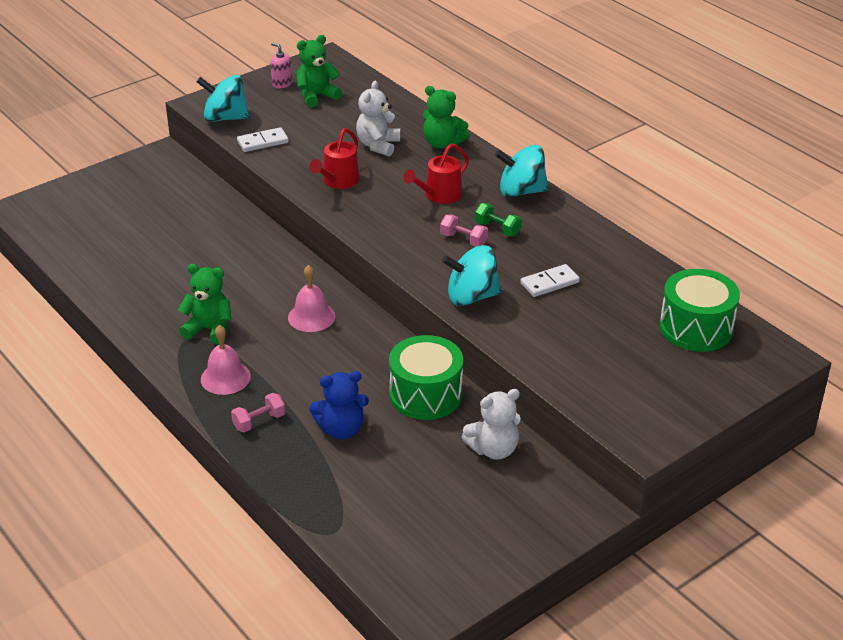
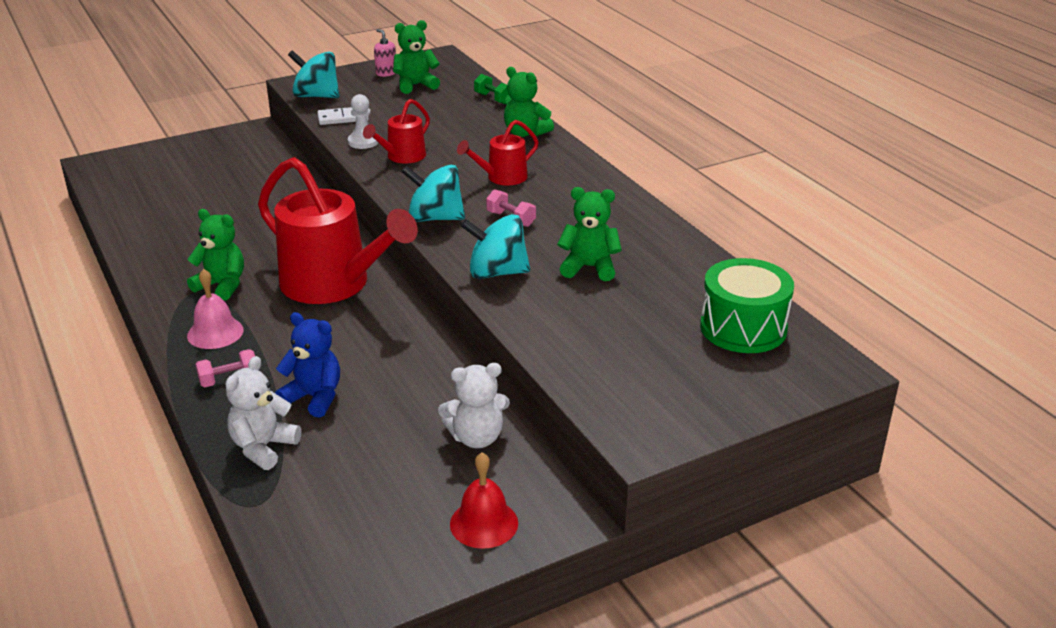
camera: 10 degrees right, 5 degrees down
(294, 168) = (363, 142): none -> white pawn
(311, 317) = (333, 284): pink bell -> red watering can
(341, 429) = (314, 397): blue teddy bear -> blue teddy bear turned 150 degrees counterclockwise
(378, 145) = (458, 130): white teddy bear -> white teddy bear (263, 447)
(426, 394) = (423, 372): green drum -> none
(497, 229) = (551, 212): green dumbbell -> green dumbbell (493, 99)
(521, 191) = (591, 181): turquoise spinning top -> turquoise spinning top (435, 218)
(526, 523) = (484, 523): none -> red bell
(549, 283) = (589, 267): white domino -> green teddy bear

